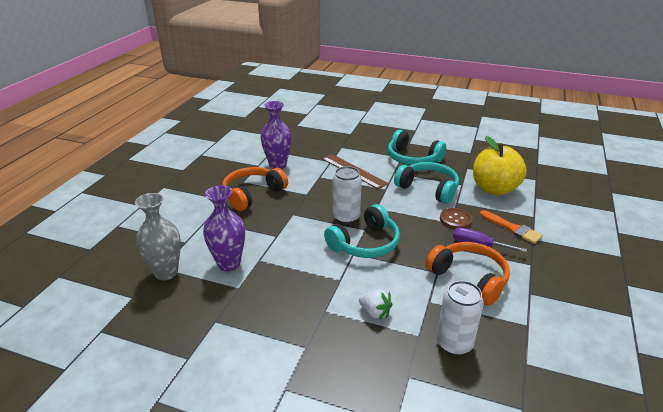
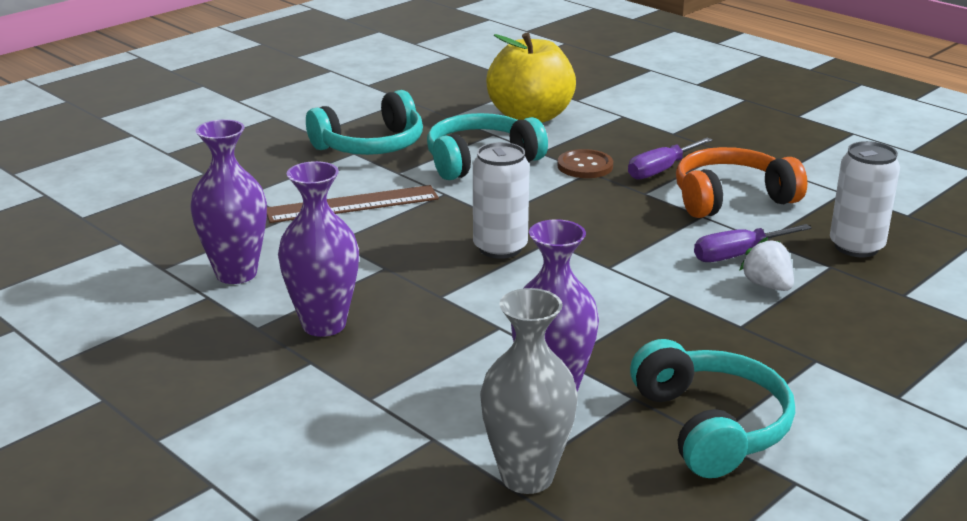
camera: 65 degrees left, 5 degrees down
(252, 194) = (324, 325): orange headphones -> purple vase
(365, 244) = (591, 250): turquoise headphones -> turquoise headphones (711, 426)
(375, 312) = (767, 285): white strawberry -> white strawberry turned 90 degrees counterclockwise
(401, 294) = (738, 255): none -> purple screwdriver
(512, 228) = (639, 137): orange brush -> none

